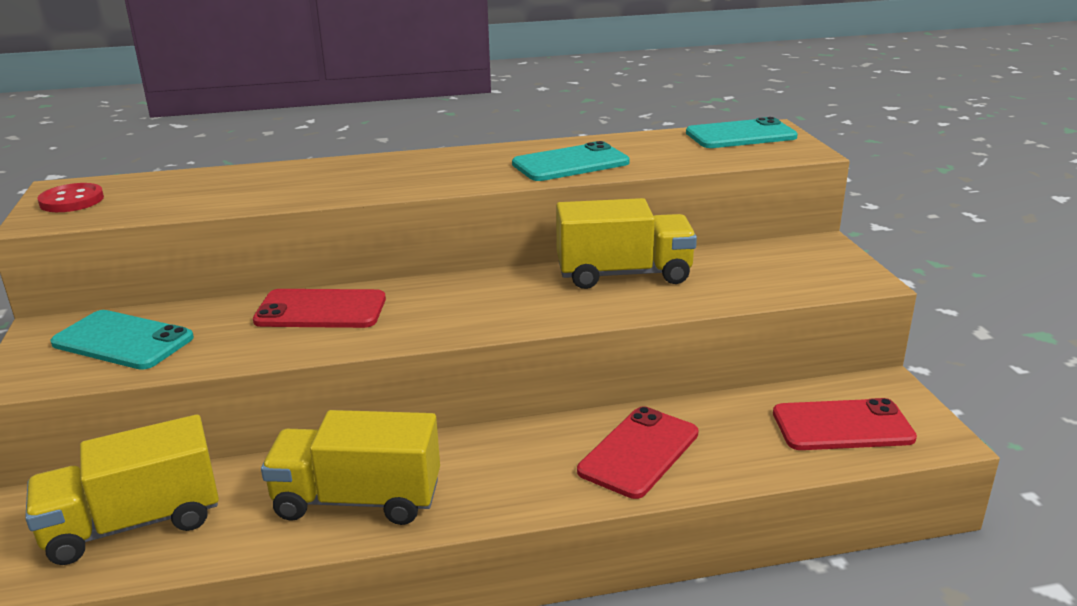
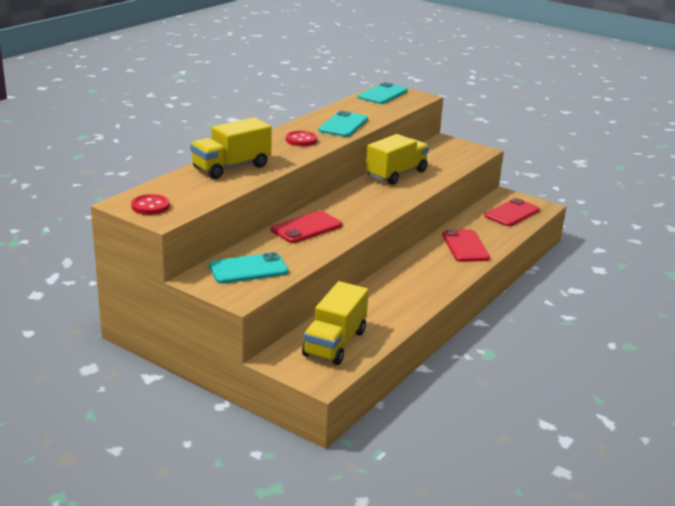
camera: 45 degrees left, 0 degrees up
(357, 500) = (401, 300): yellow truck -> yellow truck (231, 167)
(457, 169) = (301, 140): none -> red button

